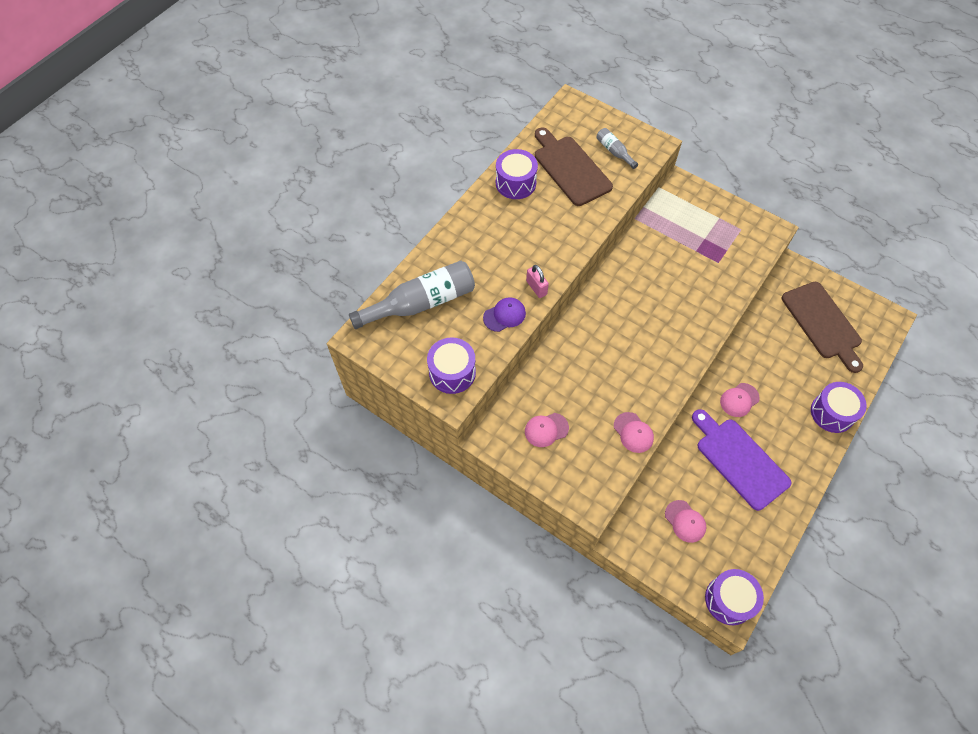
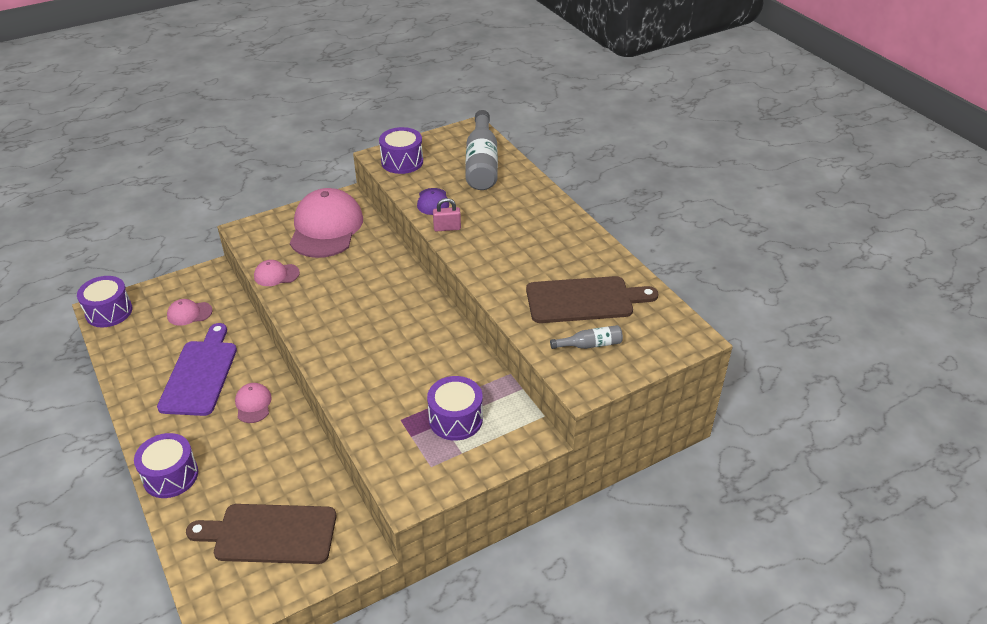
camera: 115 degrees right, 20 degrees down
(515, 183) = (586, 254): purple drum -> purple drum (455, 419)
(546, 430) = (326, 228): pink cap -> pink cap, size x2.23
(739, 460) = (200, 374): purple cutting board -> purple cutting board turned 75 degrees counterclockwise

